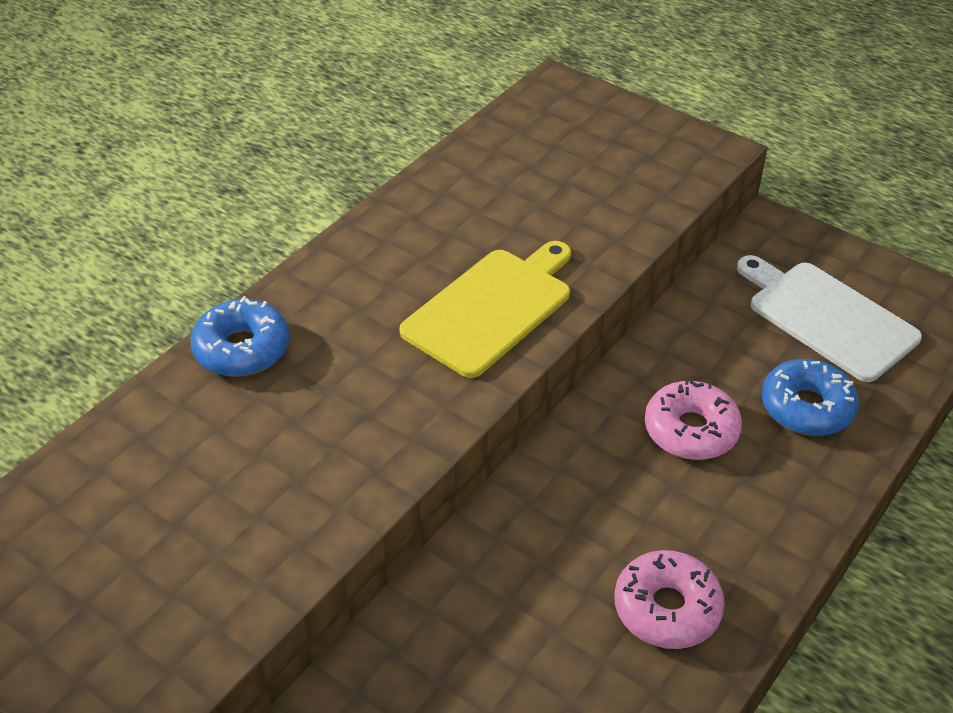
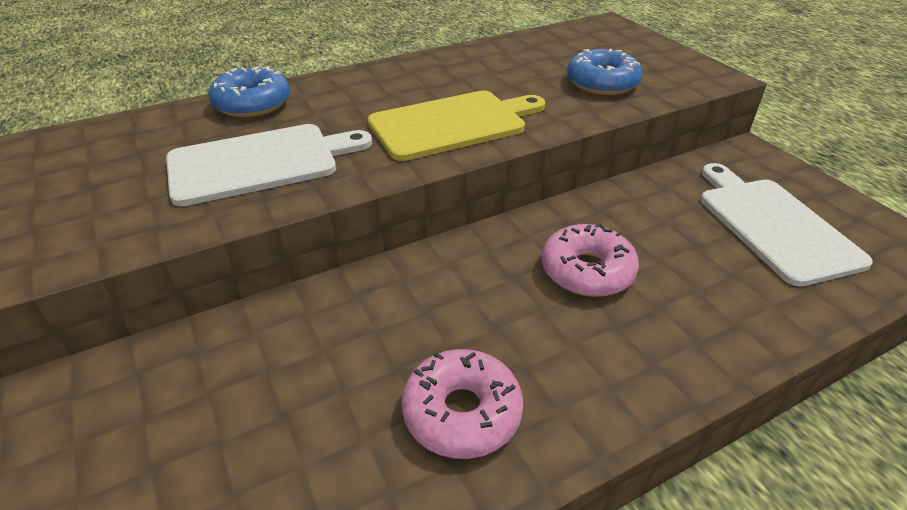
camera: 25 degrees right, 5 degrees down
(331, 429) = (260, 162): none -> white cutting board
(806, 407) = (715, 287): blue donut -> blue donut (602, 83)

